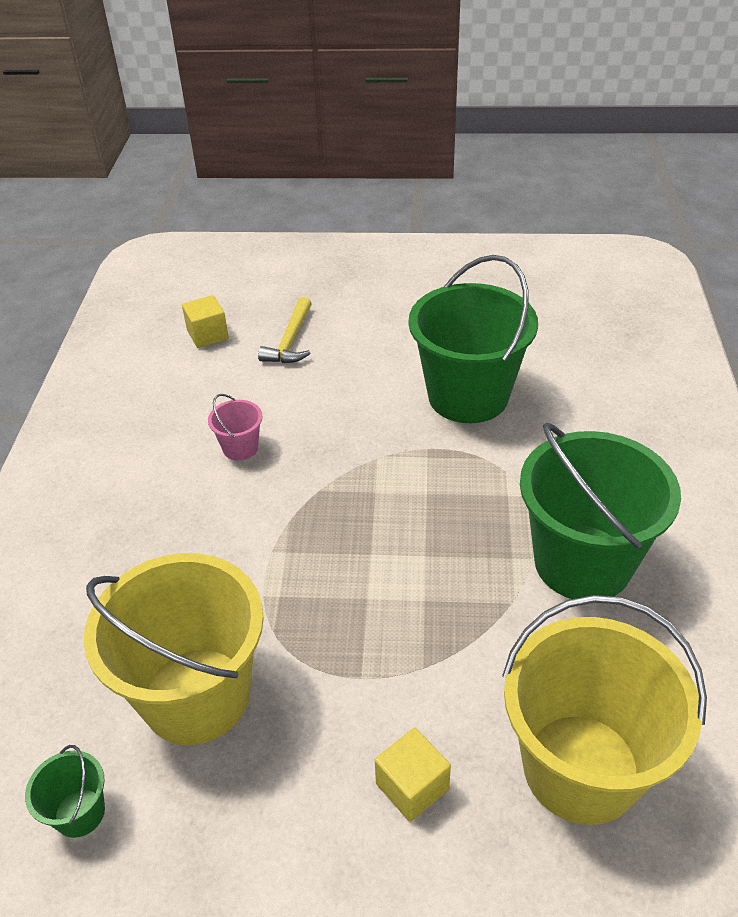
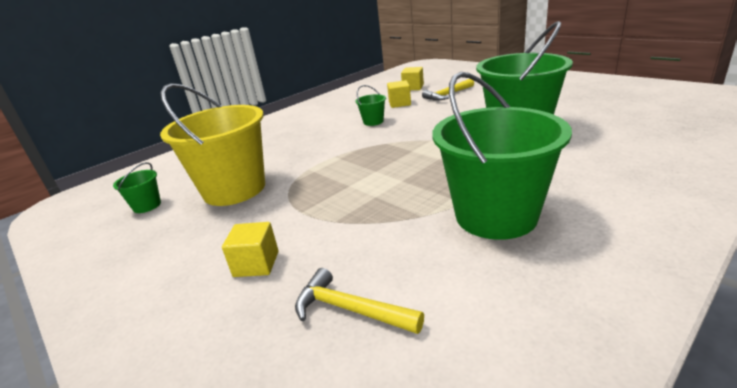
camera: 45 degrees right, 15 degrees down
(232, 386) = (399, 103): none -> yellow cube
(240, 448) = (373, 122): pink bucket -> green bucket
(581, 768) = (350, 309): yellow bucket -> yellow hammer

